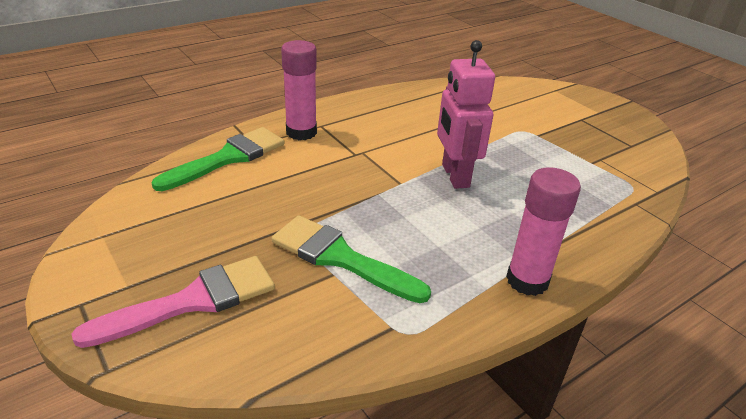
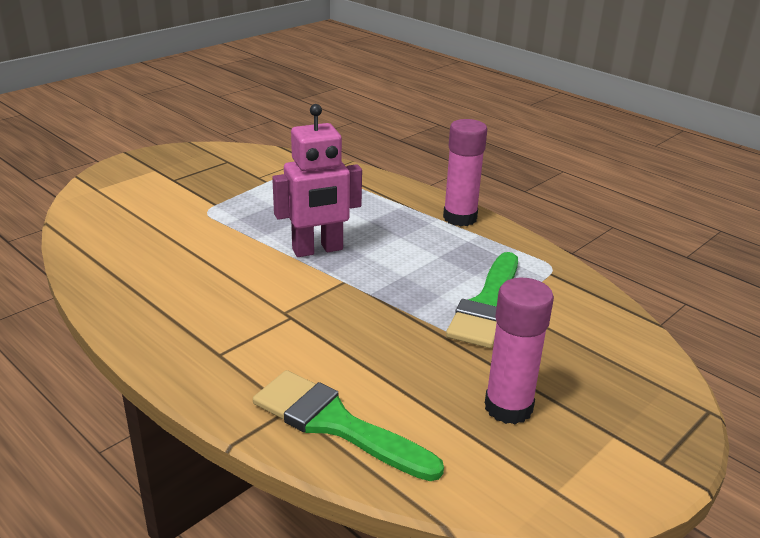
camera: 100 degrees left, 5 degrees down
(192, 301) = (601, 382): pink brush -> none
(301, 132) = (244, 368): pink glue stick -> pink glue stick (508, 407)

